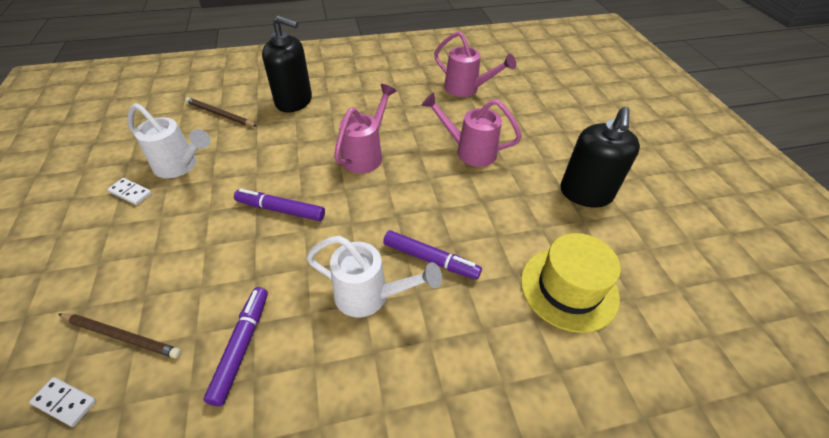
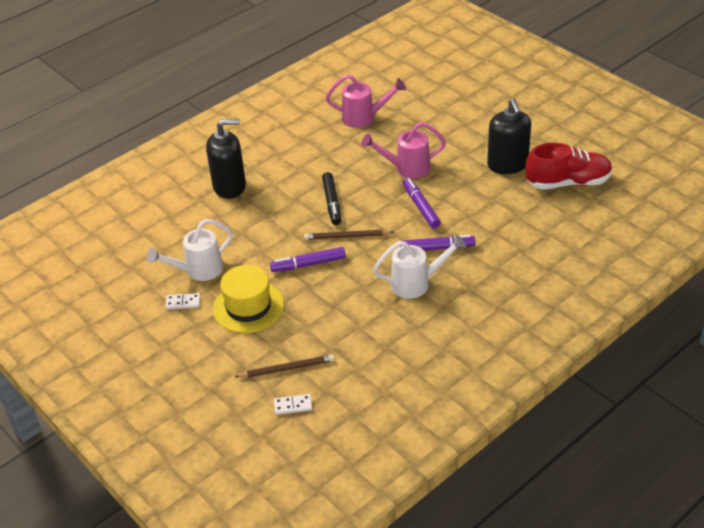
camera: 25 degrees left, 5 degrees down
(181, 166) = (198, 271): white watering can -> white watering can turned 150 degrees clockwise
(220, 114) = (179, 222): brown pencil -> brown pencil (347, 237)
(241, 346) = (365, 339): purple marker -> purple marker (421, 207)
(366, 154) = (332, 202): pink watering can -> black marker
(569, 288) = (531, 227): yellow hat -> yellow hat (248, 307)
(652, 249) = (568, 182): none -> red shoe

